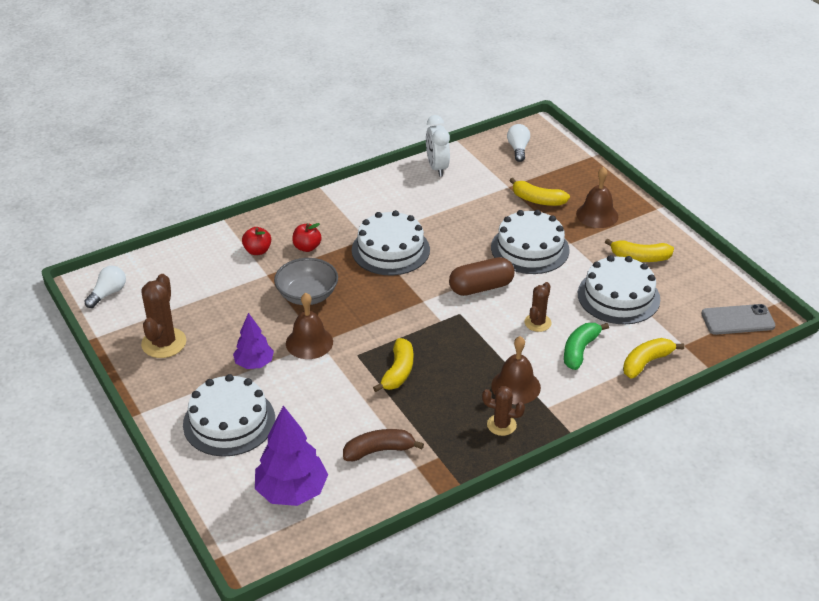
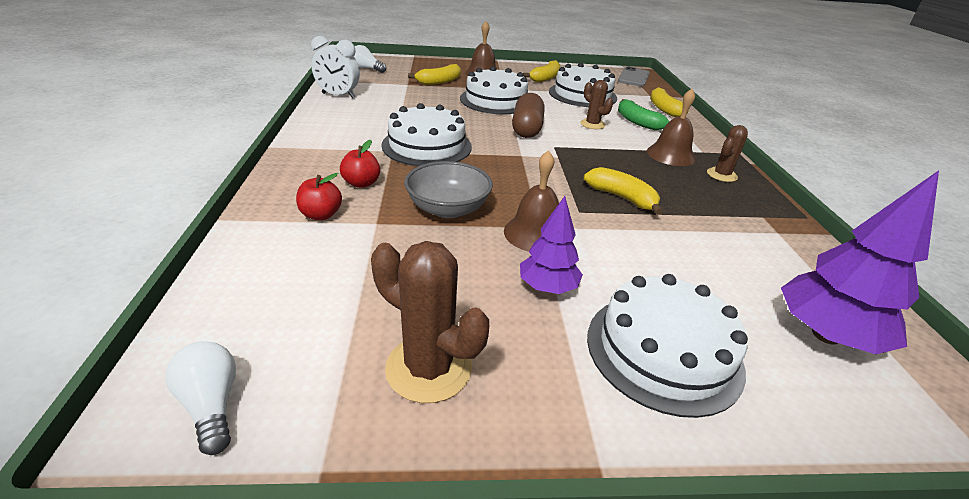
camera: 65 degrees left, 5 degrees down
(379, 450) = (749, 246): brown banana -> none

